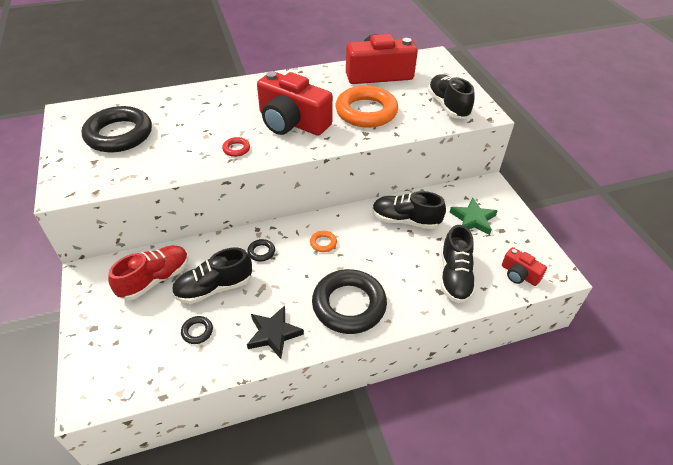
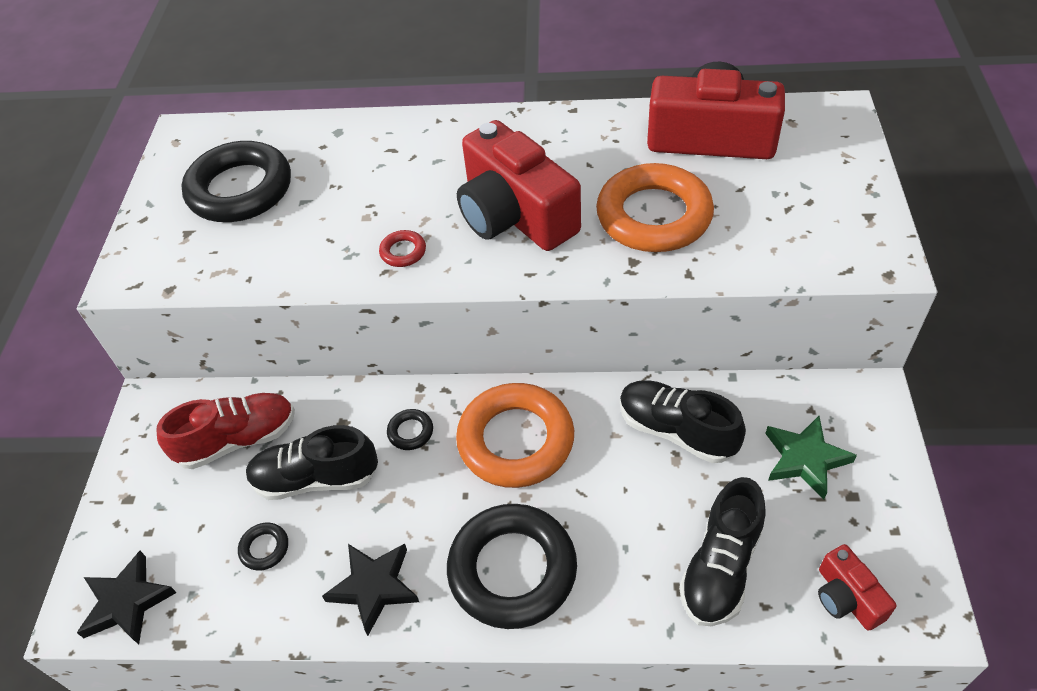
camera: 25 degrees right, 5 degrees up
(117, 384) = (127, 602): none -> black star
(323, 243) = (516, 440): orange ring -> orange ring, size x2.47
(448, 106) = (816, 230): black shoe -> none

